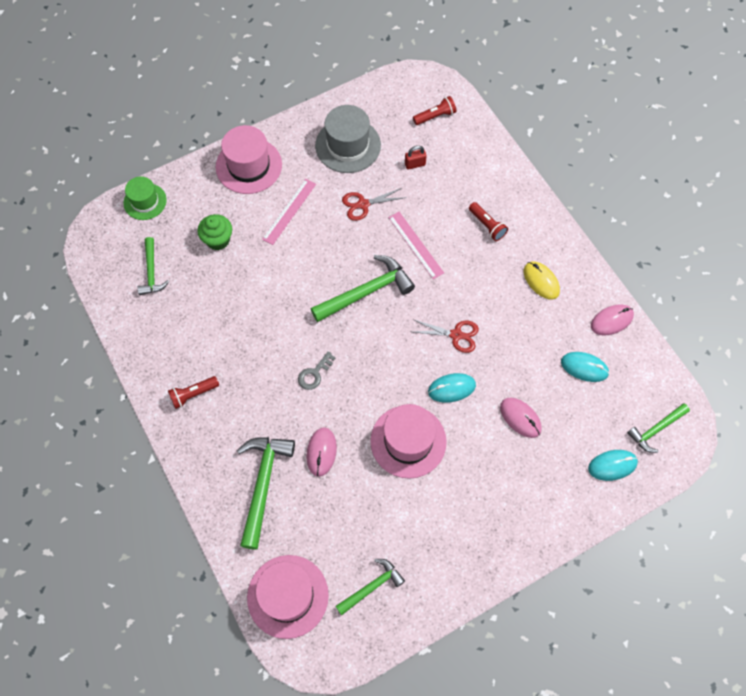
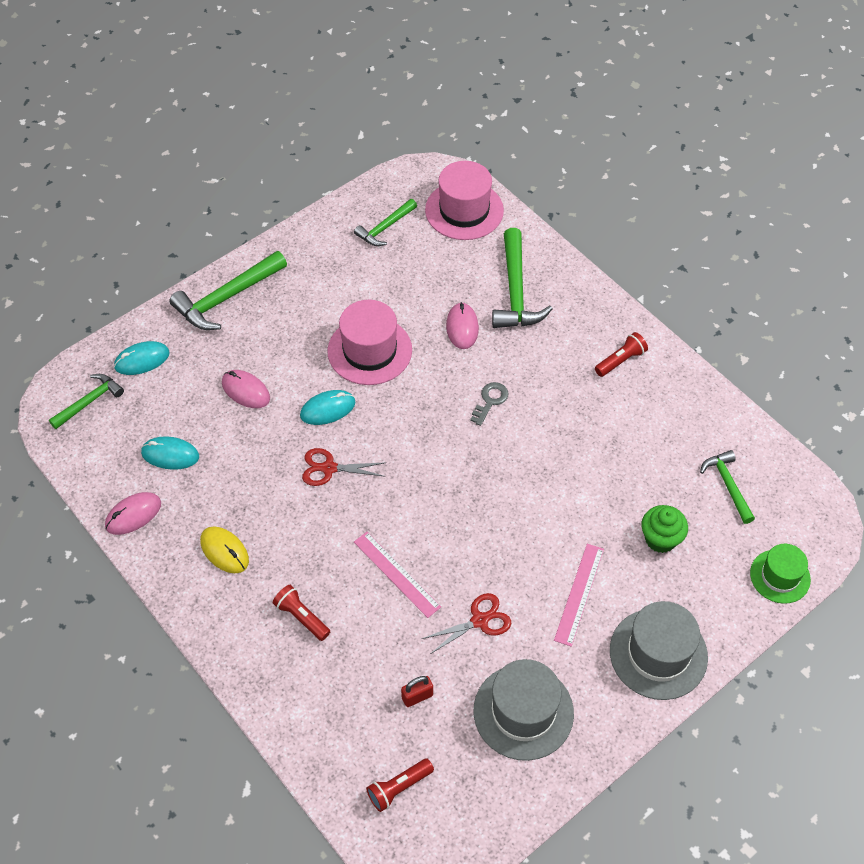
camera: 170 degrees right, 10 degrees down
(249, 166) = (658, 654): pink hat -> grey hat
(366, 292) = (449, 503): green hammer -> green hammer (226, 298)

